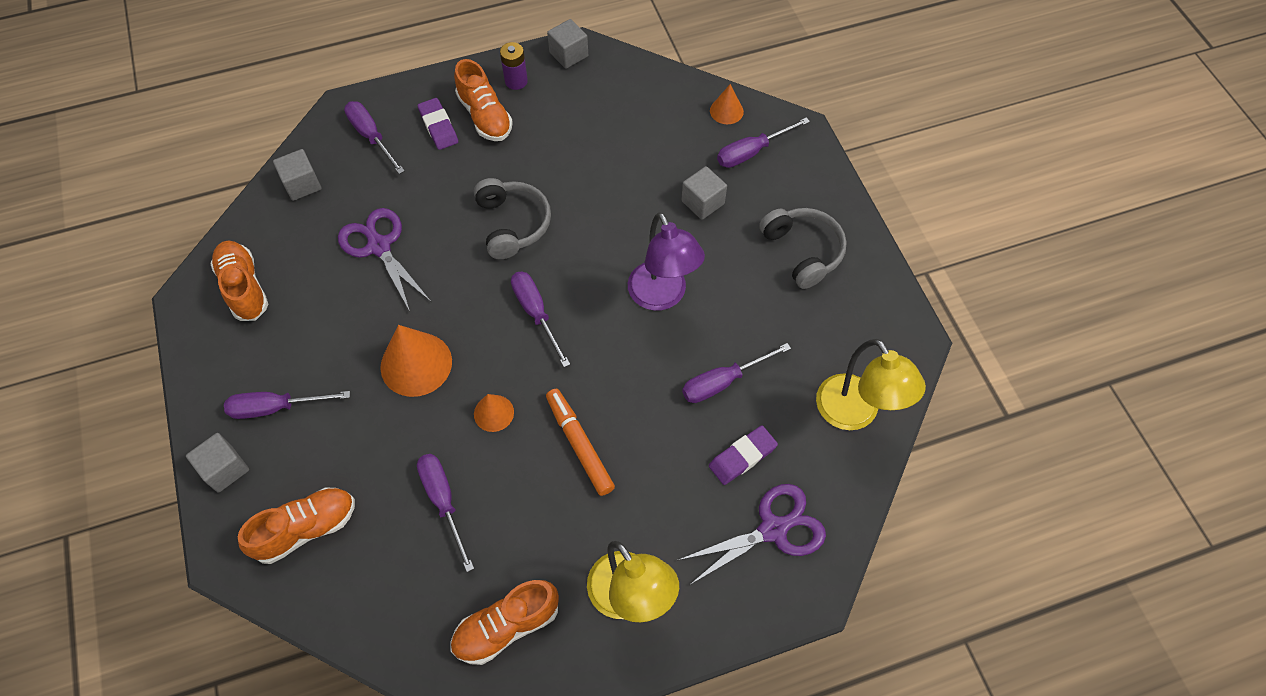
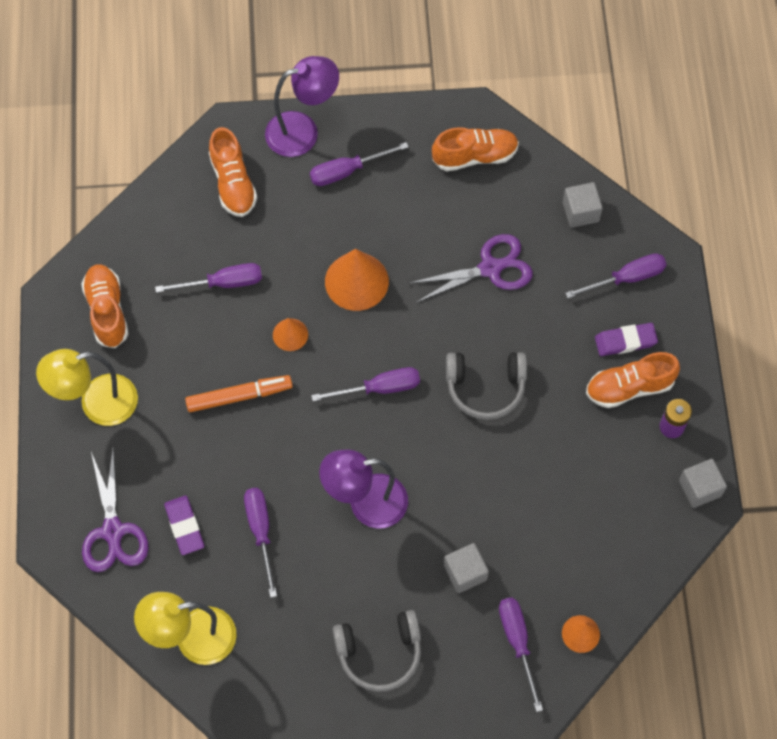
camera: 105 degrees right, 5 degrees up
(225, 469) = (303, 131): grey cube -> purple lamp
(276, 407) = (347, 171): purple screwdriver -> purple screwdriver turned 120 degrees counterclockwise

